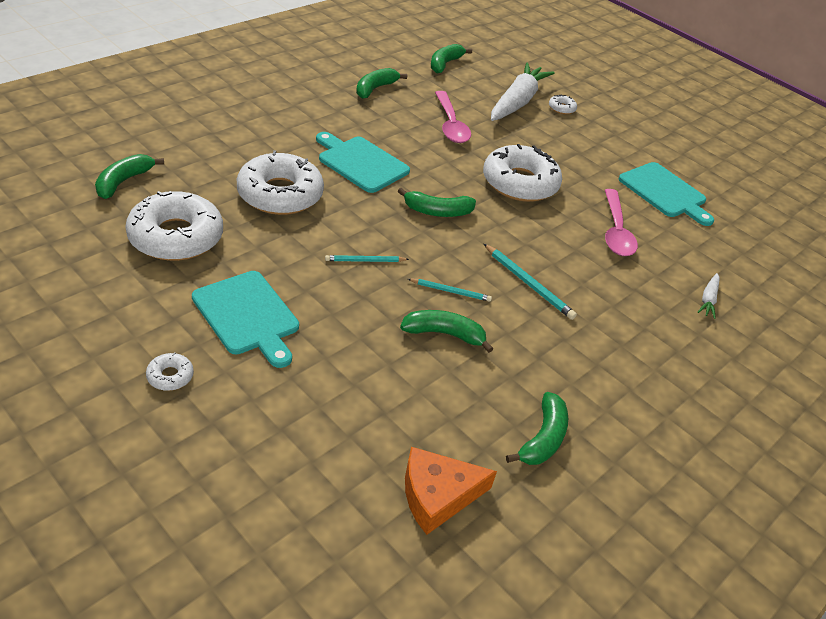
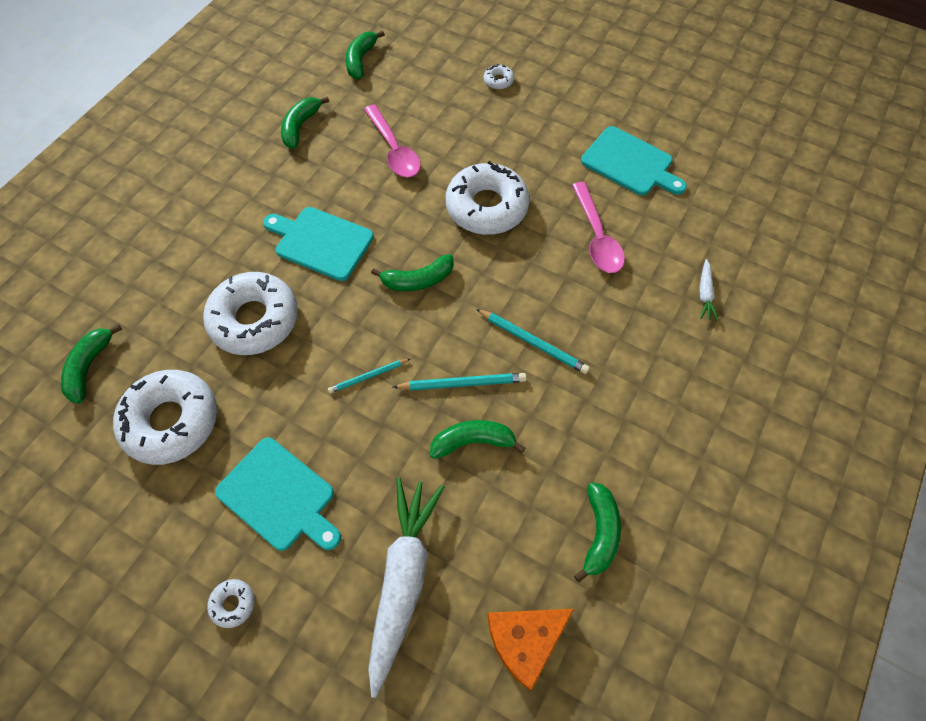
camera: 10 degrees left, 20 degrees up
(451, 291) = (462, 383): turquoise pencil -> turquoise pencil, size x1.52
(517, 102) = (451, 89): white carrot -> white carrot (403, 579)

